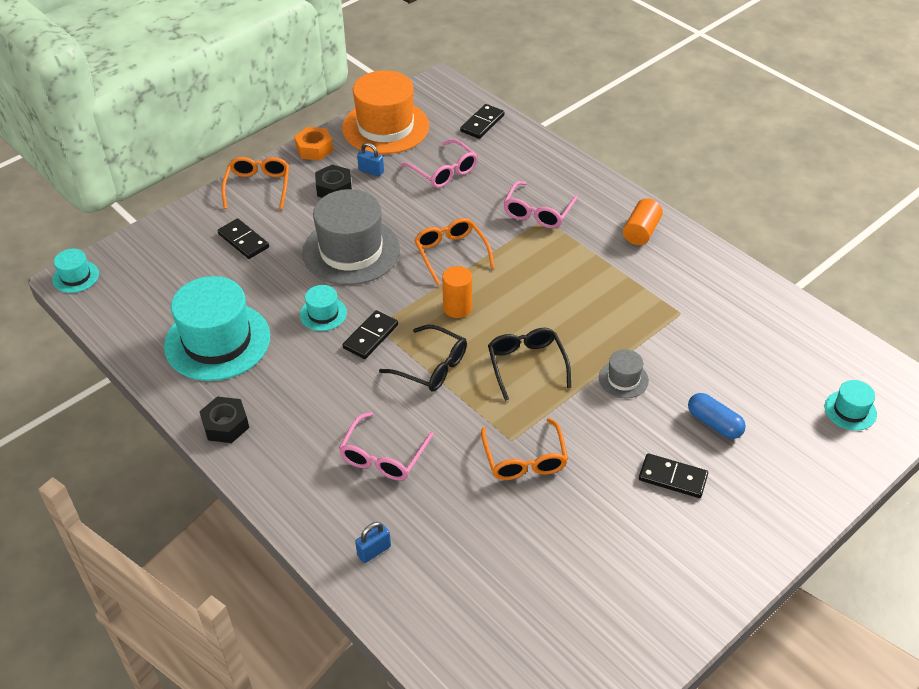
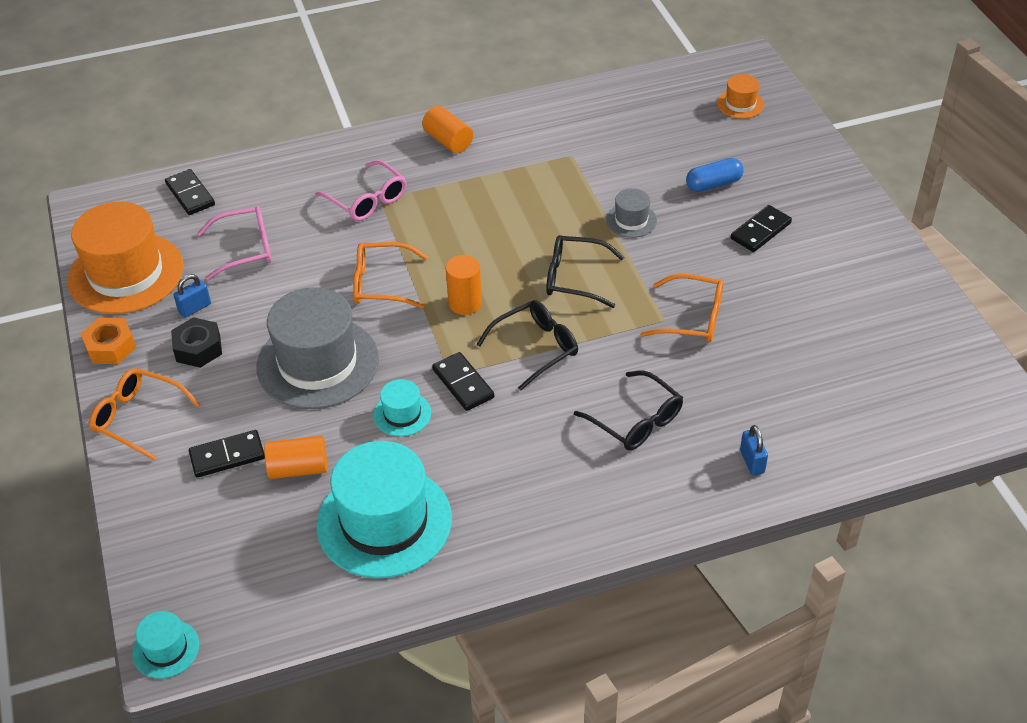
camera: 65 degrees left, 0 degrees up
(225, 425) = (521, 544): black nut -> none
(247, 279) = (298, 468): none -> orange cylinder
(383, 456) = (636, 421): pink glasses -> black glasses
(850, 410) = (740, 104): turquoise hat -> orange hat

